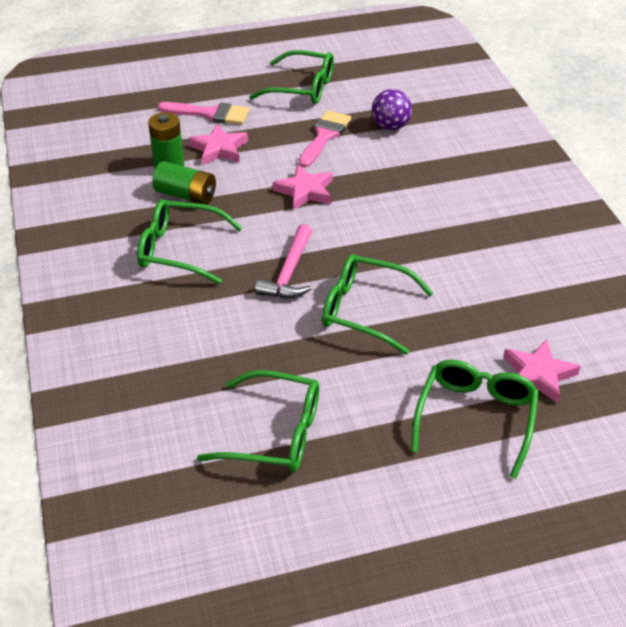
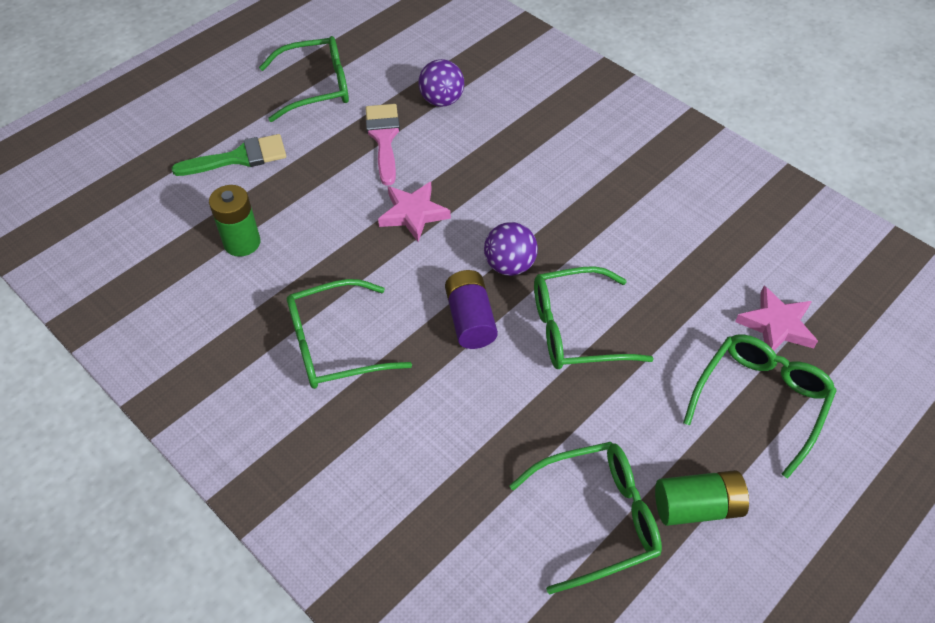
camera: 30 degrees left, 10 degrees up
(186, 195) = (290, 272): green battery -> green battery (697, 506)
(210, 114) = (239, 158): pink brush -> green brush
(219, 149) = (282, 198): pink star -> none
(289, 272) = (470, 320): pink hammer -> purple battery
(349, 250) = (509, 265): none -> purple ball
(475, 418) = (760, 401): green glasses -> green glasses turned 45 degrees clockwise

